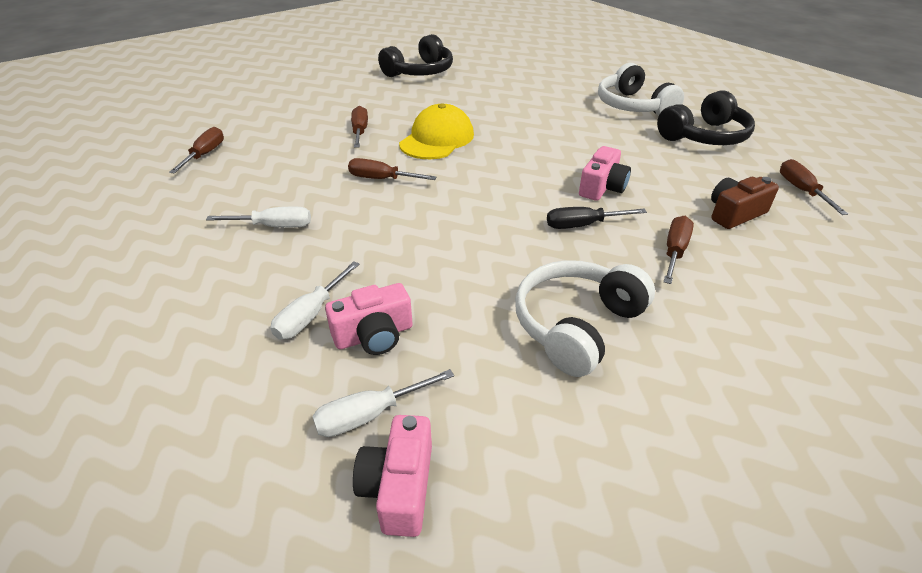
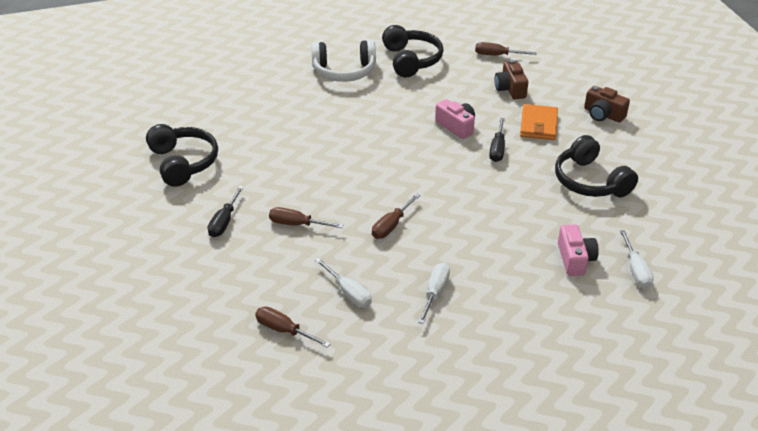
camera: 70 degrees left, 0 degrees up
(311, 314) = (547, 283): white screwdriver -> white screwdriver (348, 292)
(349, 102) = (224, 221): none -> black screwdriver
(399, 487) = (682, 268): pink camera -> none
(437, 139) = (339, 183): yellow cap -> none
(576, 325) = (590, 181): white headphones -> black headphones
(674, 251) = (538, 125): brown screwdriver -> orange wallet
(777, 316) = (603, 114): none -> brown camera

